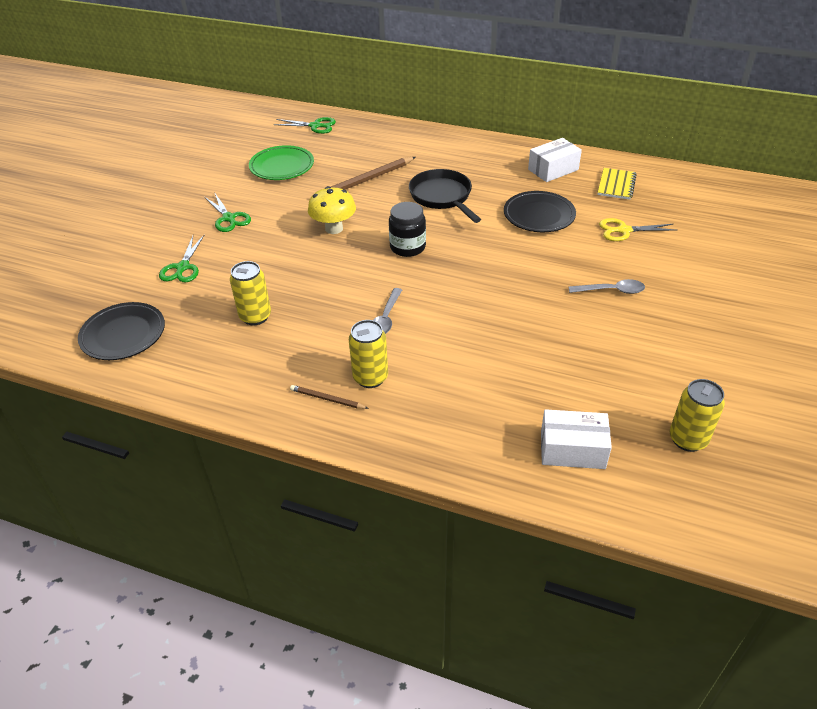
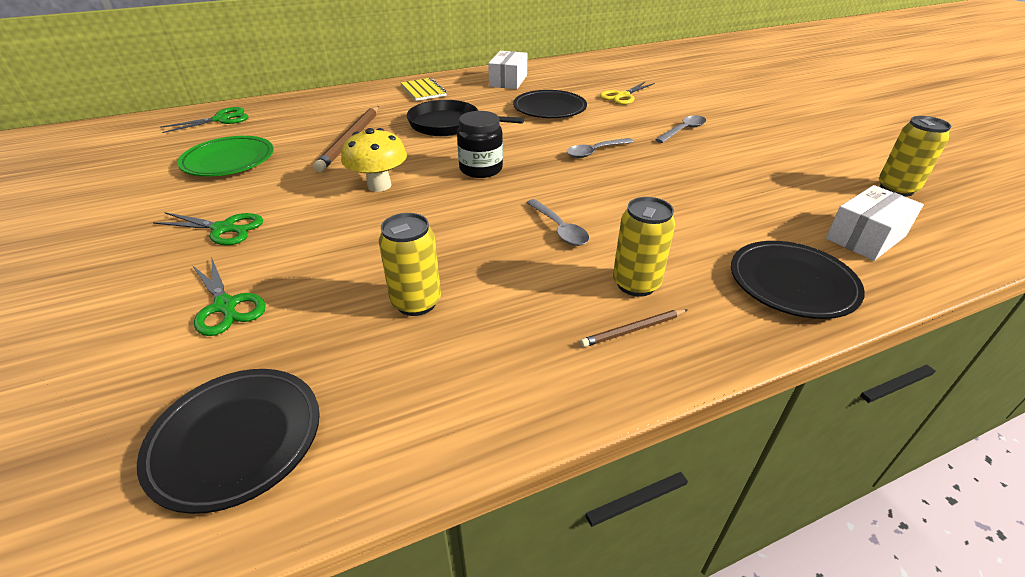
camera: 45 degrees left, 5 degrees down
(457, 438) = (792, 284): none -> black plate
(505, 273) = (595, 152): none -> grey spoon
(616, 185) = (568, 75): yellow notebook -> yellow notebook (423, 91)

